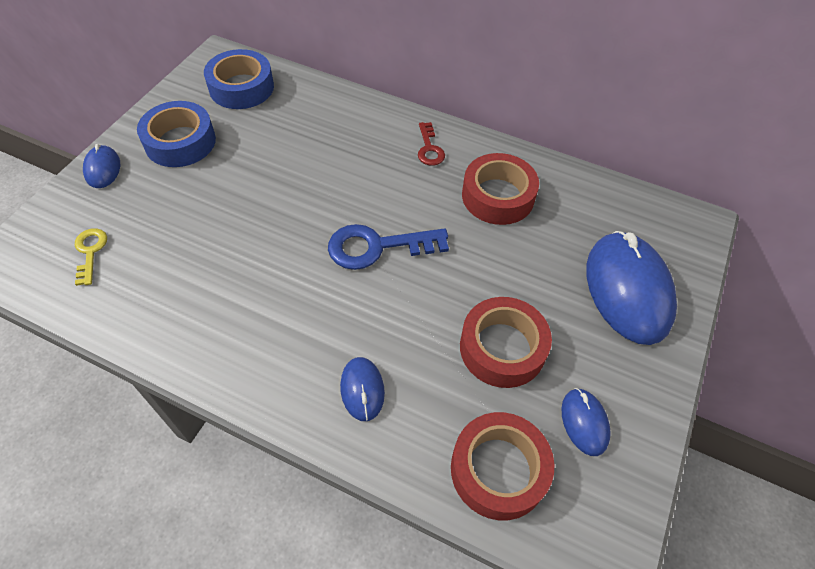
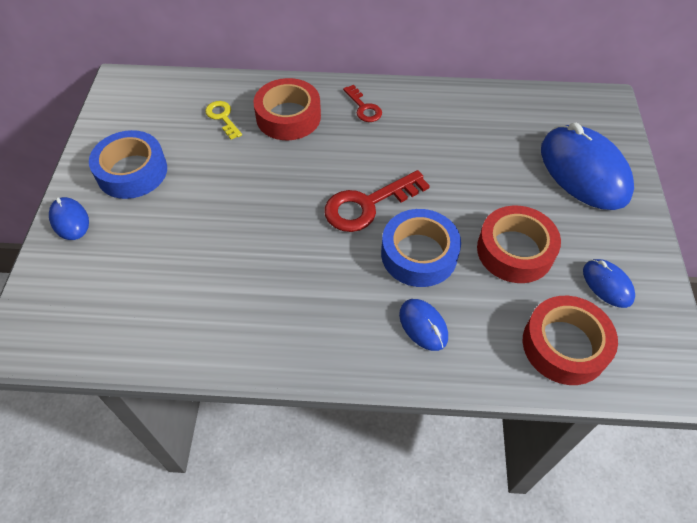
camera: 20 degrees left, 0 degrees up
(90, 252) = (106, 299): yellow key -> yellow key (223, 117)
(241, 87) = (161, 104): blue tape -> blue tape (419, 254)
(377, 247) = (367, 205): blue key -> red key
(498, 196) = (443, 130): red tape -> red tape (288, 117)

